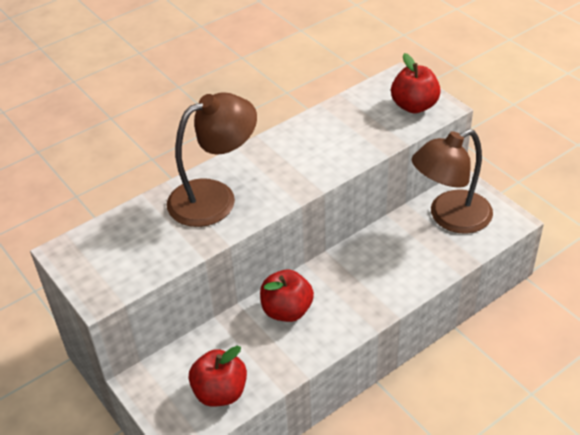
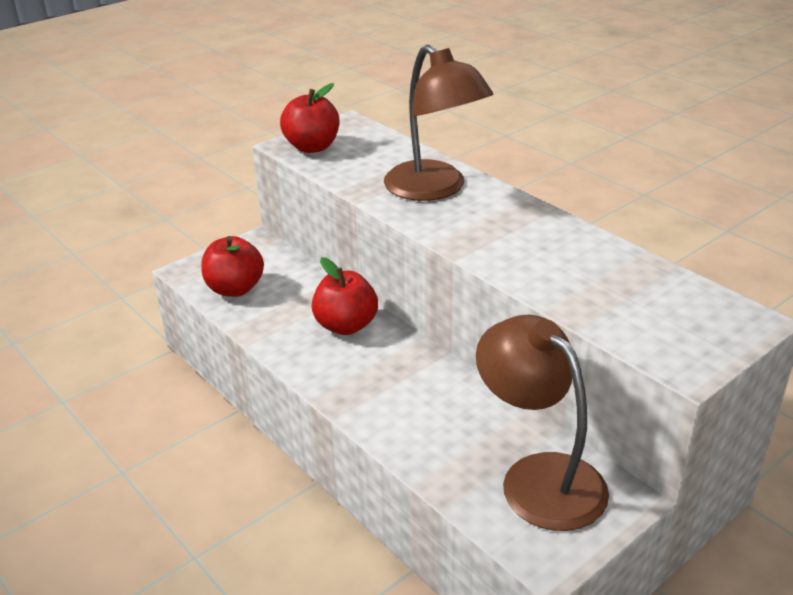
camera: 85 degrees right, 10 degrees down
(414, 106) = (677, 336): red apple -> red apple (312, 147)

